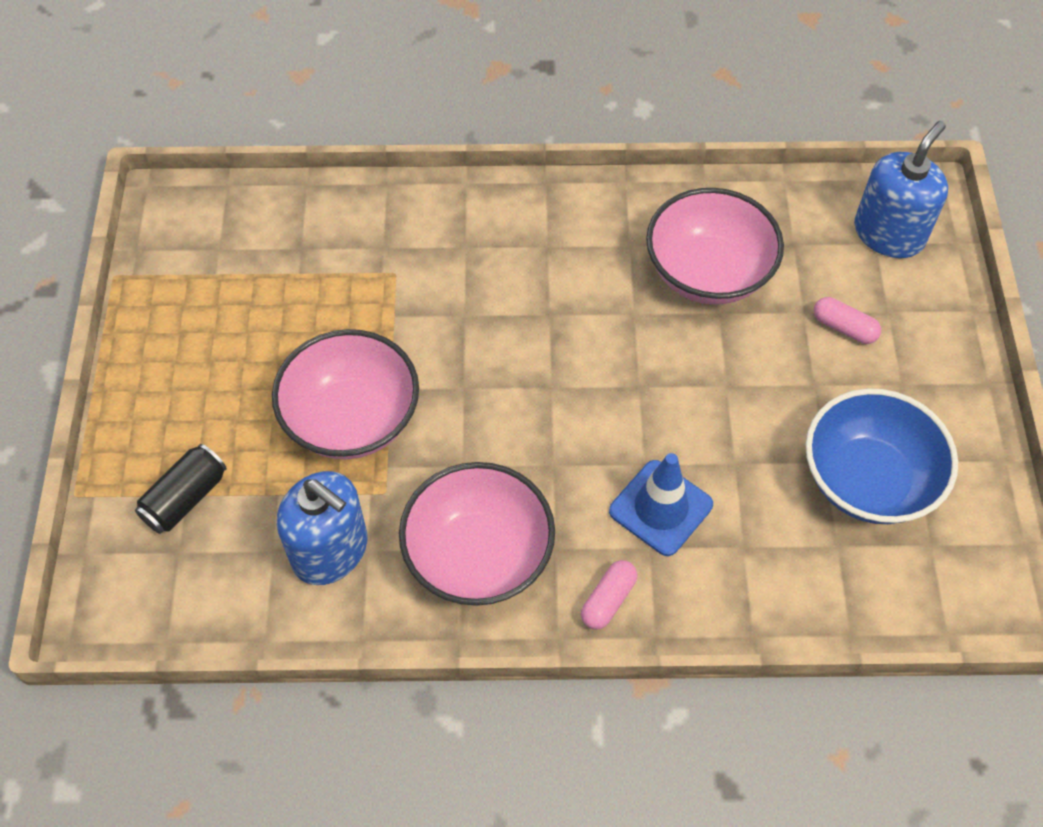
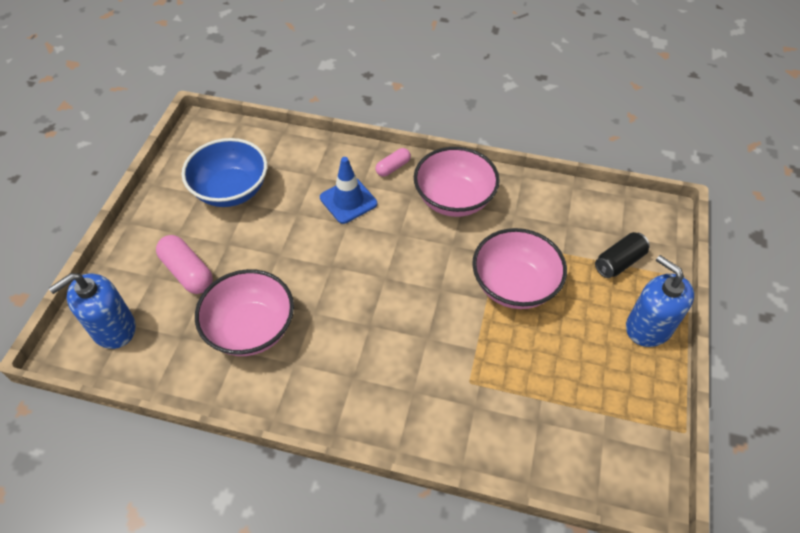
camera: 165 degrees left, 5 degrees down
(330, 550) = (535, 218): blue soap dispenser -> blue soap dispenser (648, 327)
(844, 327) = (187, 272): pink capsule -> pink capsule, size x1.66

